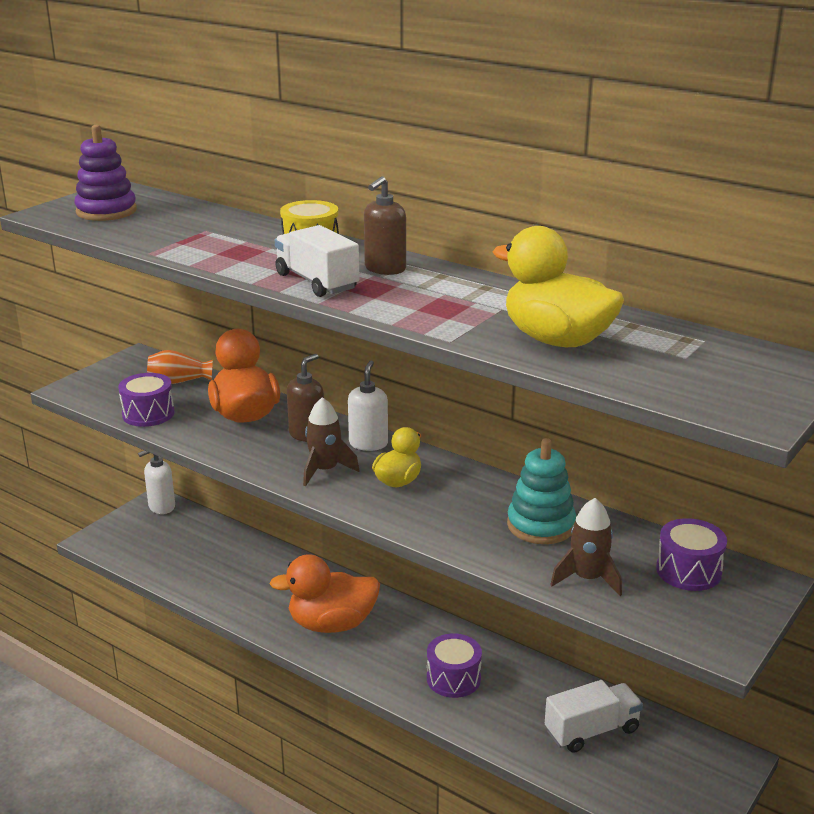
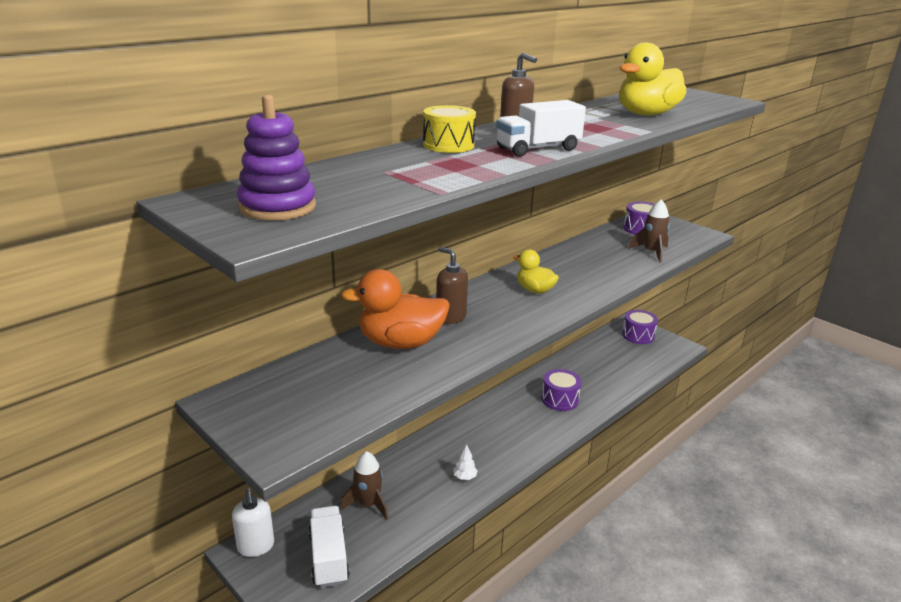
camera: 80 degrees left, 0 degrees up
(148, 414) = (372, 397): purple drum -> purple drum (638, 335)
(179, 381) = (306, 375): orange vase -> none
(272, 611) = (464, 477): none -> white tree
(325, 470) = (513, 315): brown rocket -> brown rocket (368, 504)
(331, 624) = (490, 446): orange duck -> none
(368, 443) = (475, 294): white soap dispenser -> none
(541, 525) = (595, 255): turquoise stacking toy -> none
(591, 731) = (609, 359): white truck -> white truck (329, 557)

